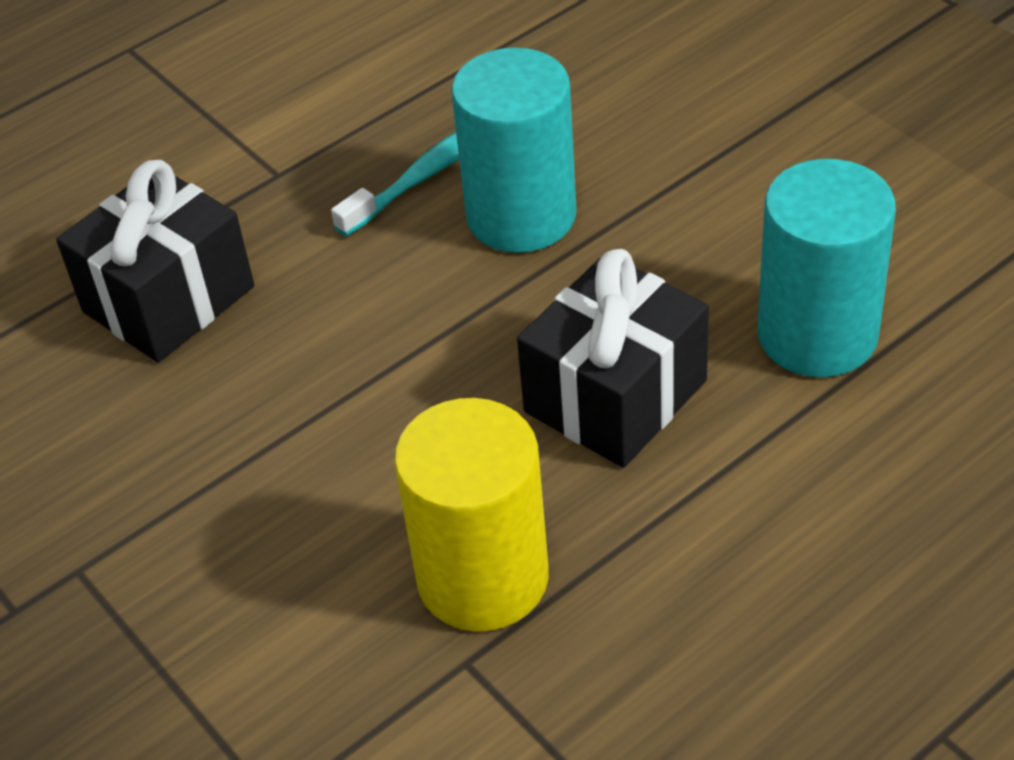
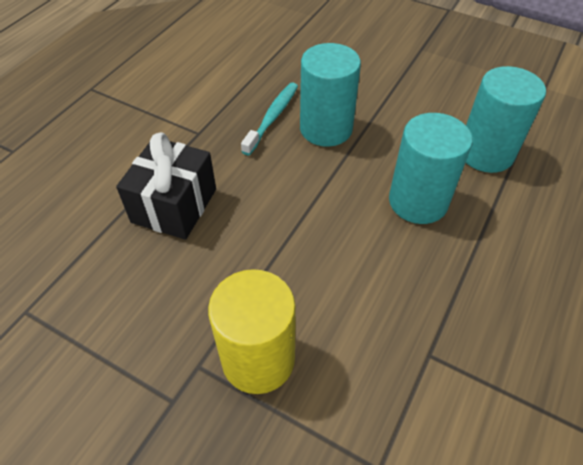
camera: 25 degrees left, 5 degrees up
(483, 578) = (411, 307): yellow cylinder -> yellow cylinder (258, 359)
(615, 396) = (418, 201): black gift -> turquoise cylinder

